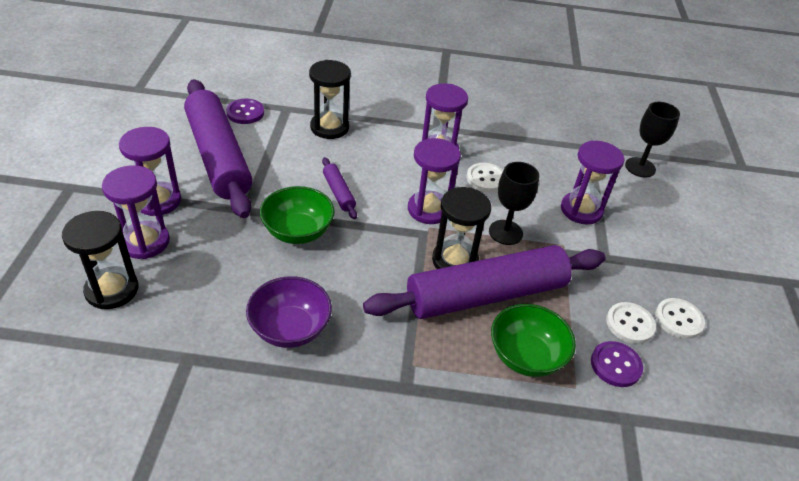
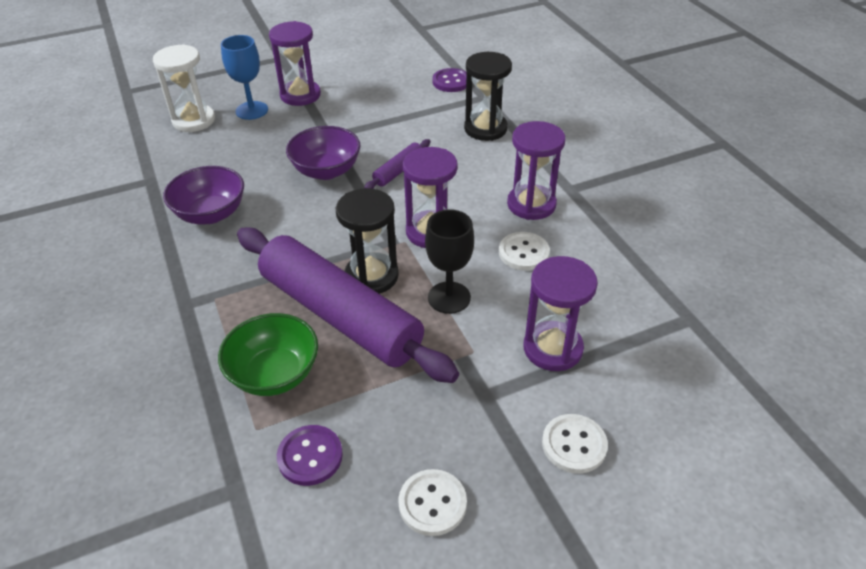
camera: 65 degrees right, 0 degrees up
(112, 290) = (194, 120): black hourglass -> white hourglass
(145, 242) = (252, 110): purple hourglass -> blue goblet
(218, 156) = (379, 95): purple rolling pin -> none
(298, 231) = (326, 171): green bowl -> purple bowl
(630, 324) = (386, 452): white button -> white button (574, 445)
(640, 167) = (709, 382): black goblet -> none

